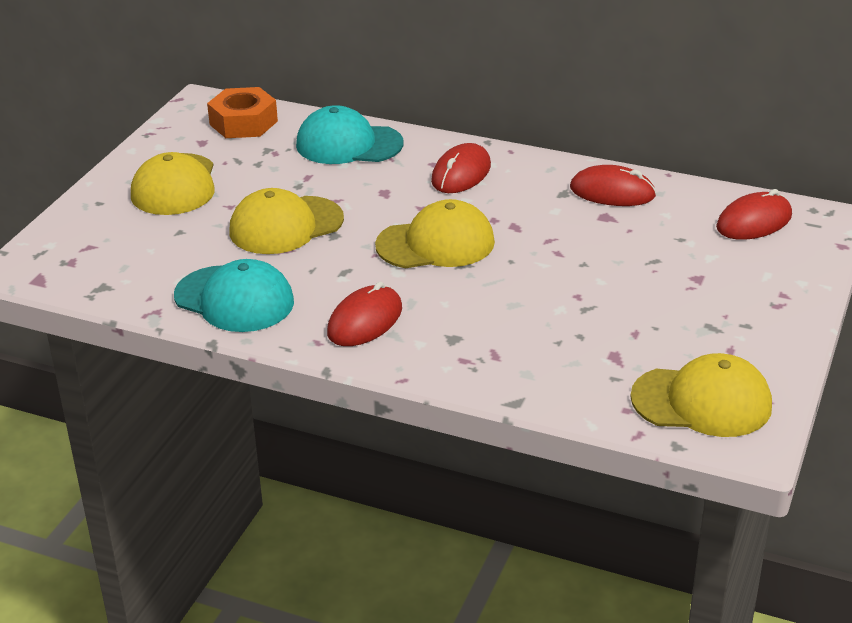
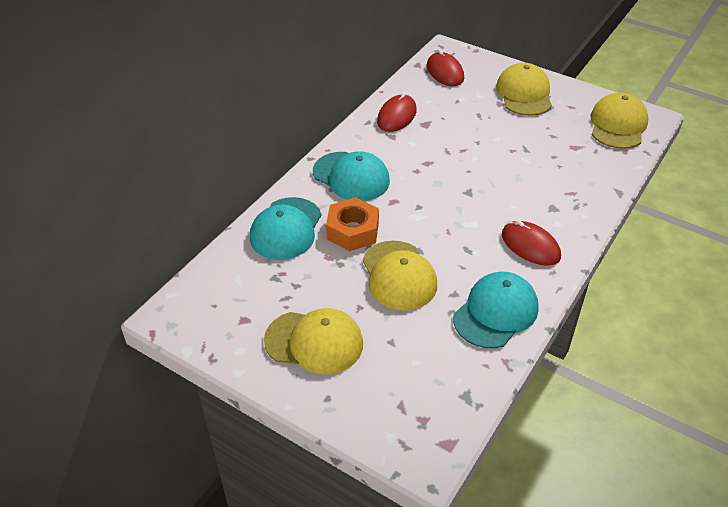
camera: 80 degrees left, 10 degrees up
(243, 123) = (221, 289): orange nut -> orange nut (352, 231)
(436, 243) = (441, 201): yellow cap -> yellow cap (524, 94)
(461, 173) = (351, 177): red mouse -> turquoise cap

